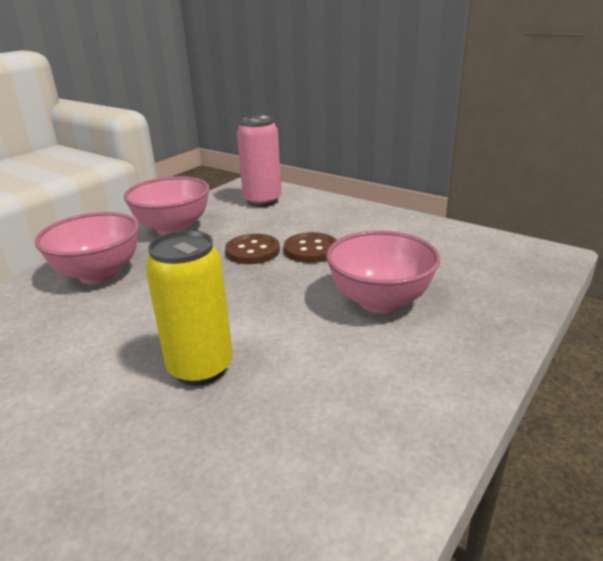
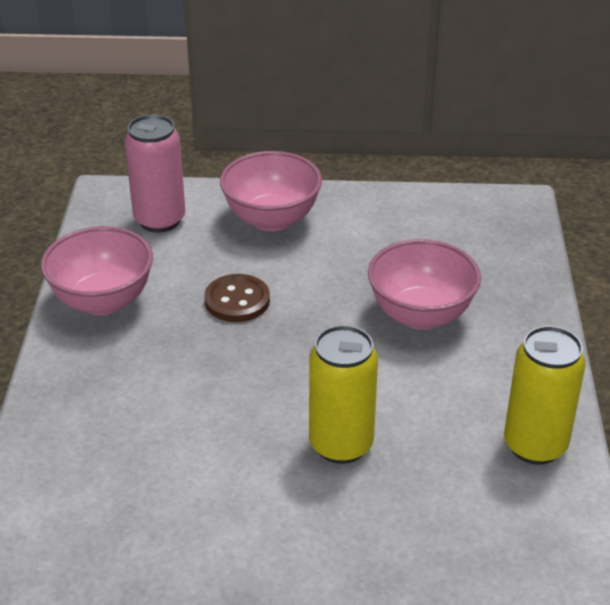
camera: 35 degrees left, 10 degrees up
(98, 274) = (103, 395): pink bowl -> pink bowl (271, 219)
(311, 250) = (296, 276): brown button -> none
(379, 451) = (535, 445): none -> yellow can

